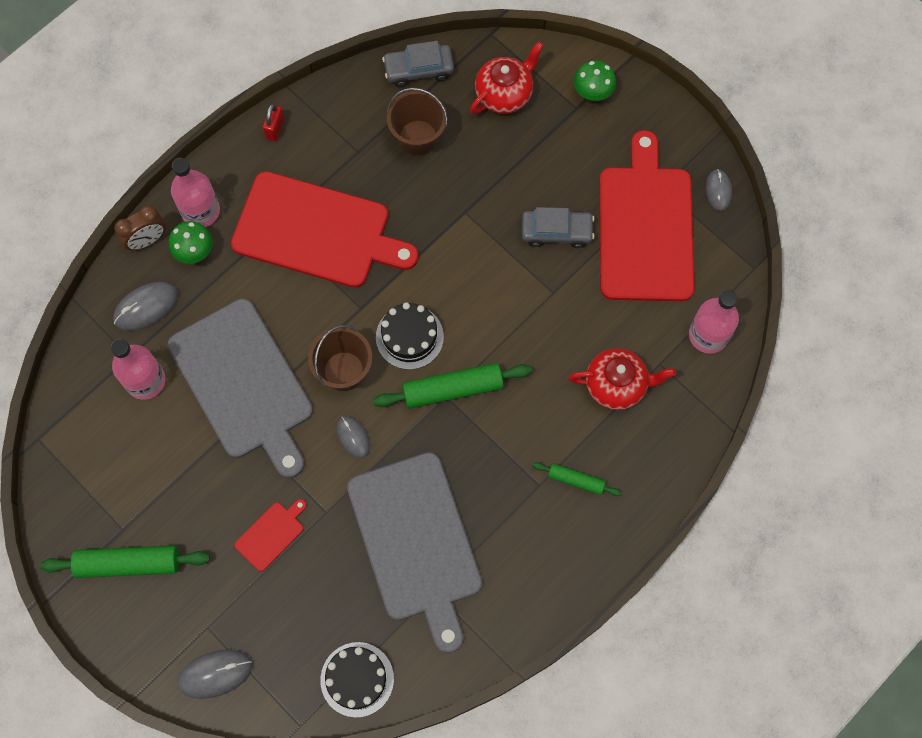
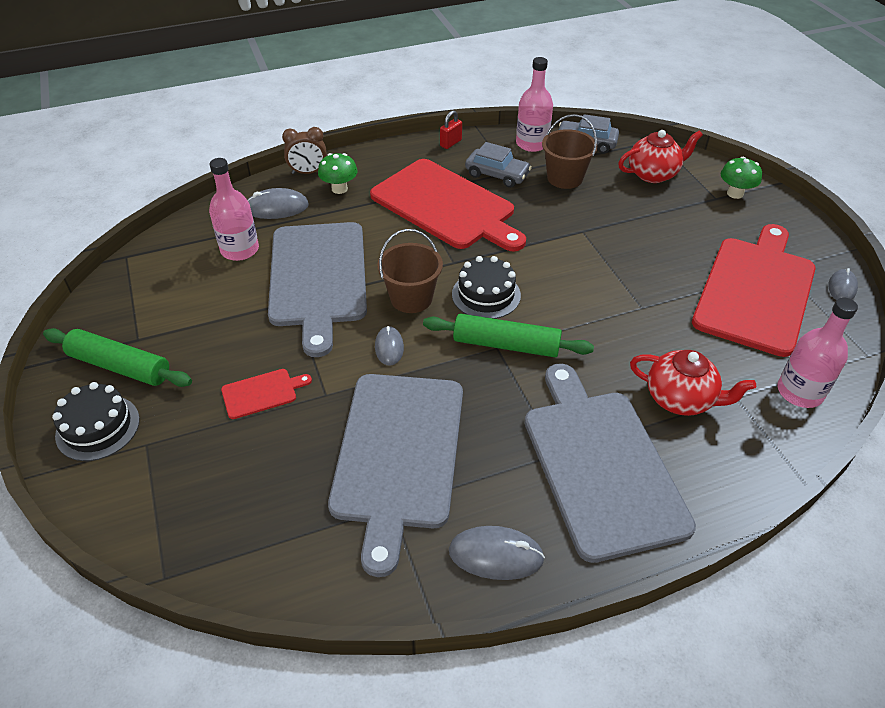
camera: 25 degrees right, 25 degrees down
(201, 211) = (361, 169): pink bottle -> pink bottle (532, 144)
(215, 674) = (120, 489): grey mouse -> grey mouse (496, 555)
(357, 679) = (255, 558): black cake -> black cake (98, 427)
(556, 232) = (664, 268): grey car -> grey car (497, 175)
(576, 480) = (600, 465): green rolling pin -> grey cutting board

